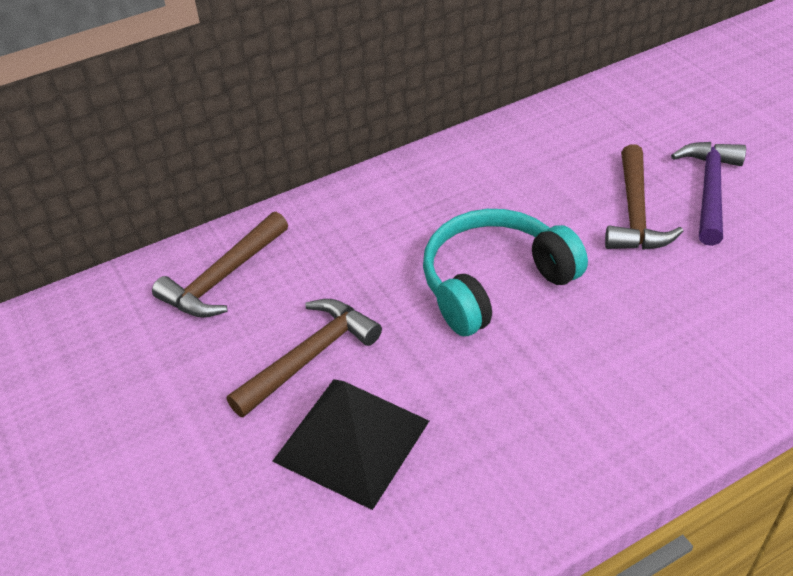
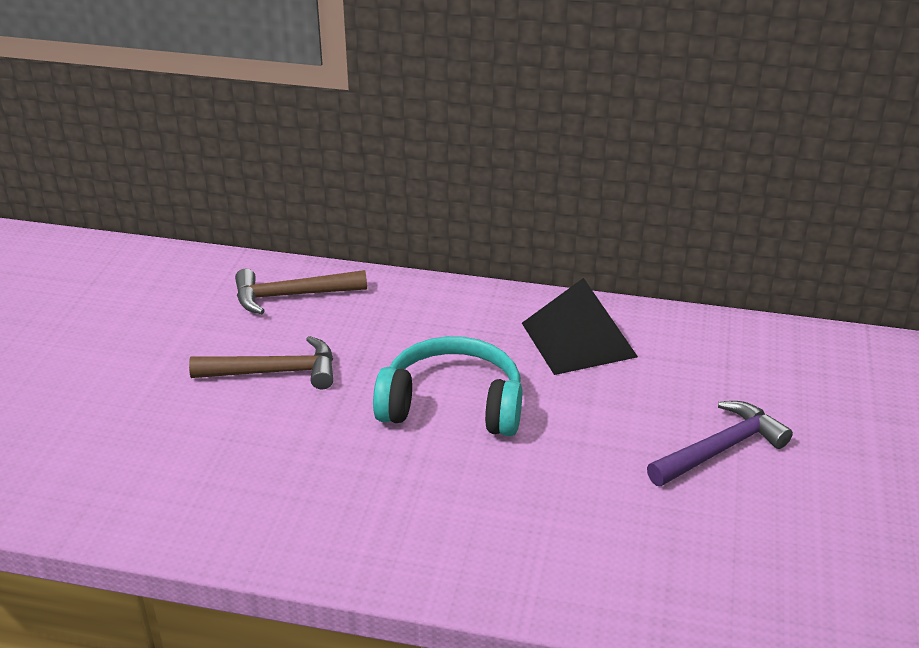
camera: 40 degrees right, 10 degrees down
(351, 440) = (231, 433): black pyramid -> black pyramid (578, 339)
(635, 213) = (630, 426): brown hammer -> none

